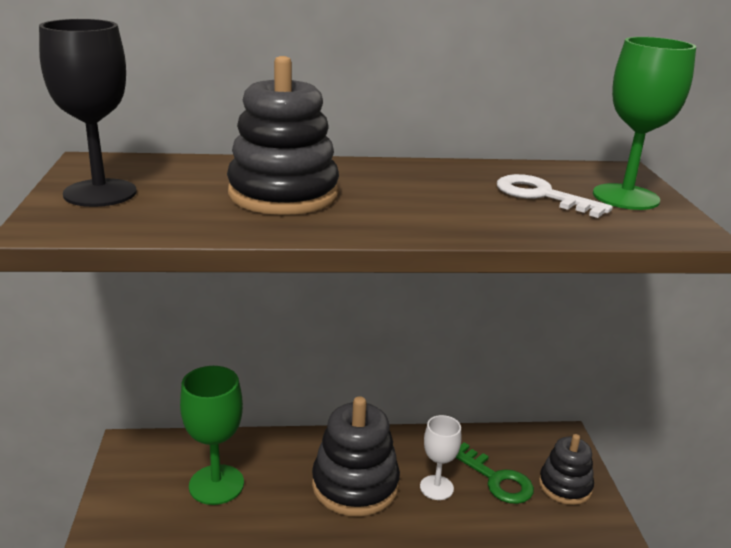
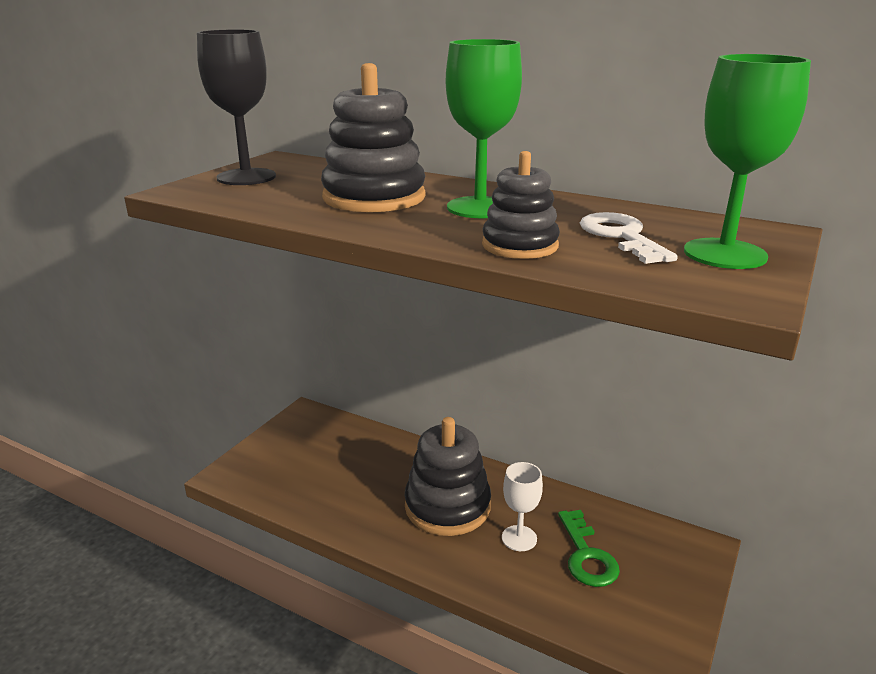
camera: 35 degrees right, 0 degrees up
(216, 484) = (340, 463): green goblet -> green goblet (480, 208)
(565, 486) = (657, 592): black stacking toy -> black stacking toy (520, 245)

